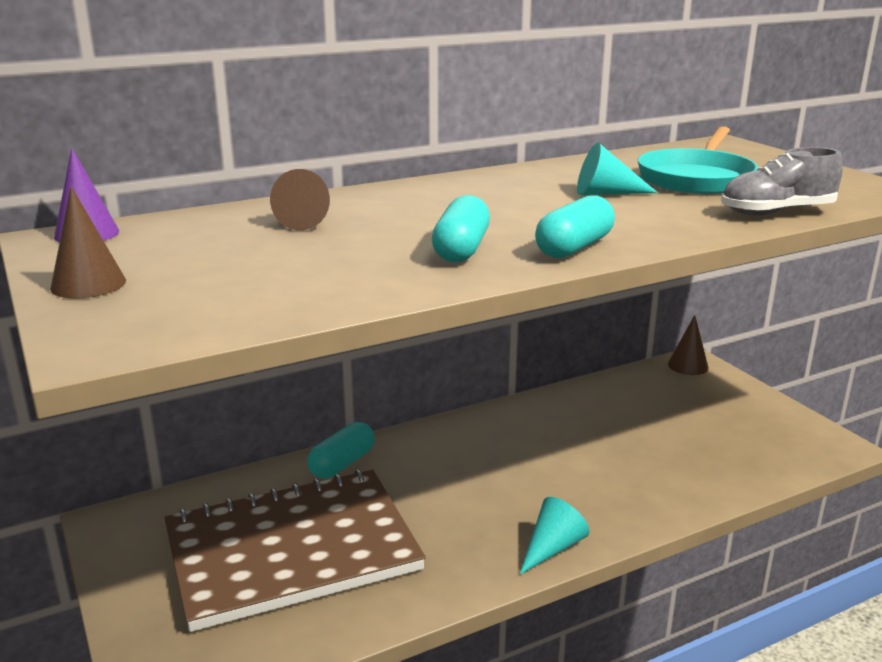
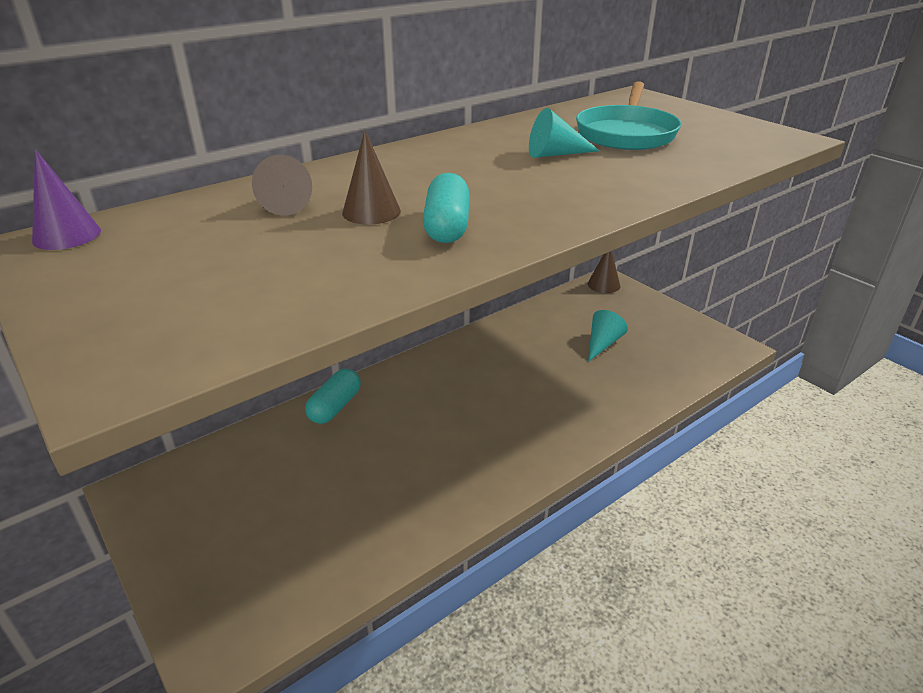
camera: 10 degrees left, 10 degrees up
(88, 284) = (83, 300): brown cone -> brown cone (371, 212)
(291, 550) = (307, 497): brown notebook -> none
(552, 548) = (529, 466): turquoise cone -> turquoise cone (602, 344)
(574, 247) = (549, 217): turquoise capsule -> none
(776, 212) = (706, 166): grey shoe -> none

